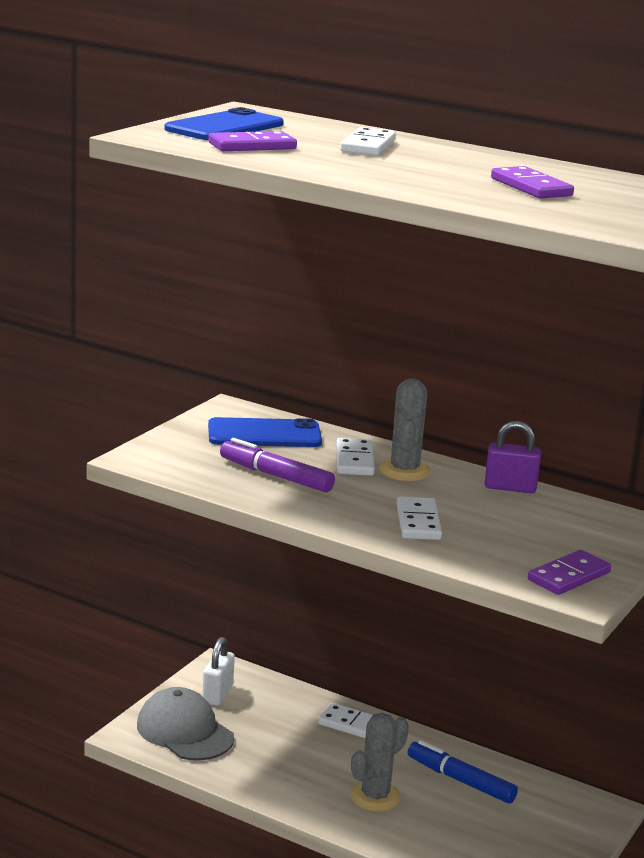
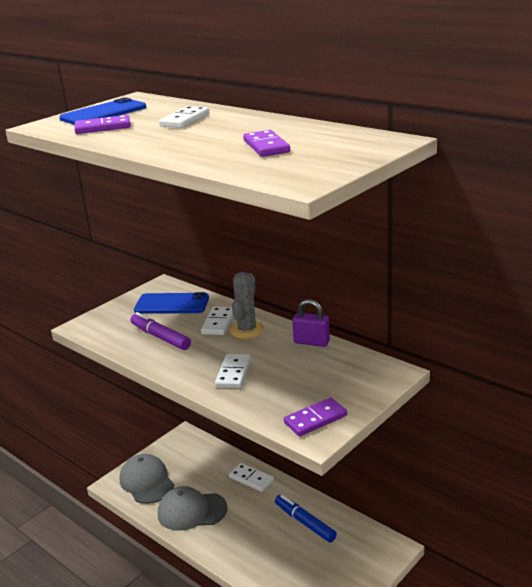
camera: 15 degrees right, 5 degrees up
(217, 694) = (176, 454): white padlock -> none
(277, 769) = (192, 511): none -> grey cap
(375, 796) = (245, 534): grey cactus -> none

